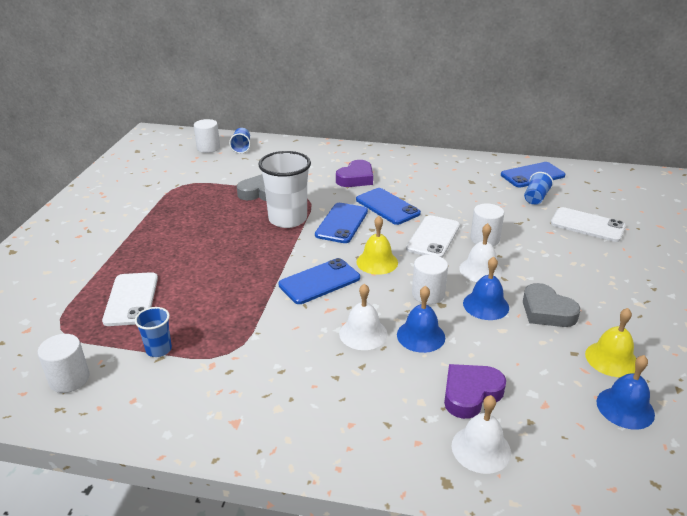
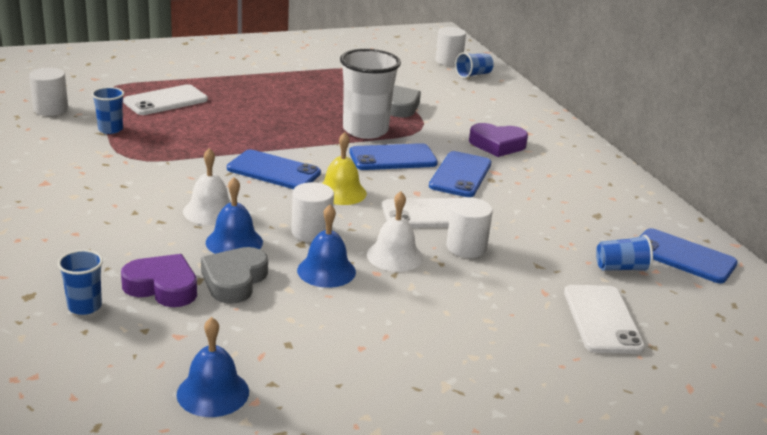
camera: 55 degrees right, 5 degrees down
(481, 449) = (84, 306): white bell -> blue cup
(546, 311) = (354, 313): grey heart -> grey heart (234, 280)
(611, 359) = (299, 373): yellow bell -> none

